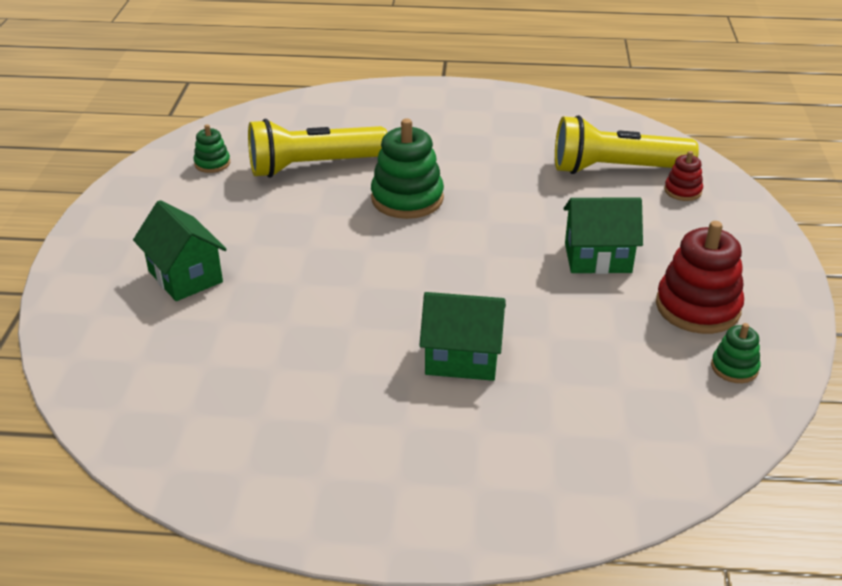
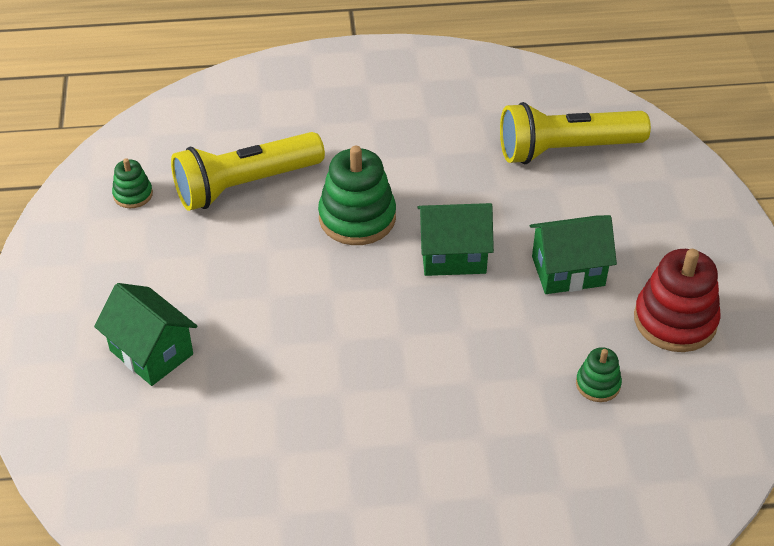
camera: 10 degrees left, 10 degrees up
(462, 358) = (460, 415): green house -> green house (453, 255)
(683, 191) = (638, 171): red stacking toy -> none
(734, 367) = (719, 388): green stacking toy -> green stacking toy (598, 384)

